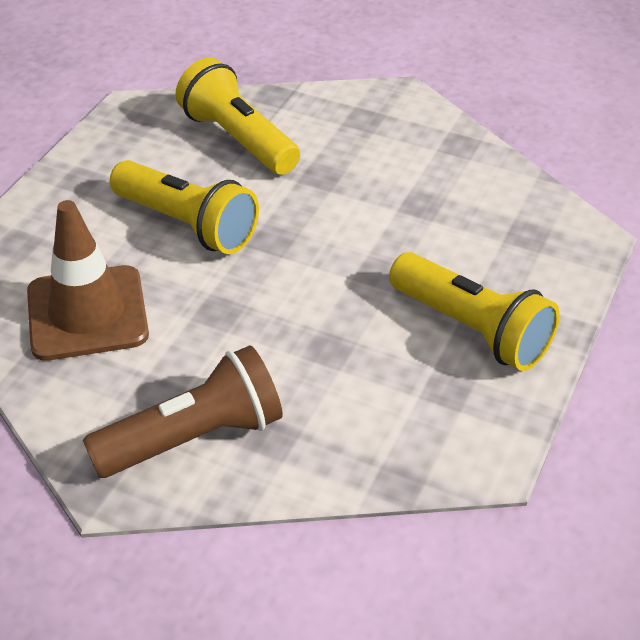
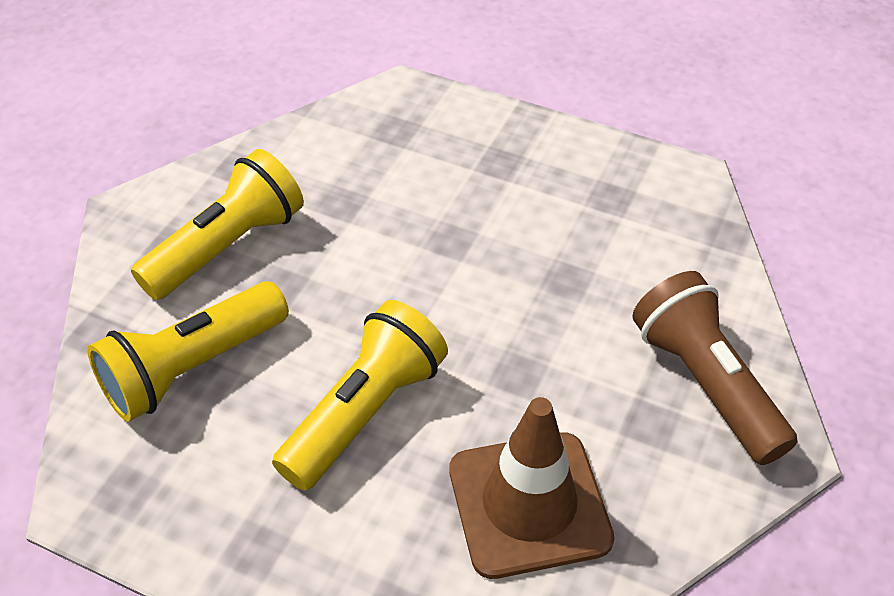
camera: 90 degrees left, 5 degrees up
(471, 329) = (533, 176): yellow flashlight -> yellow flashlight (227, 247)

